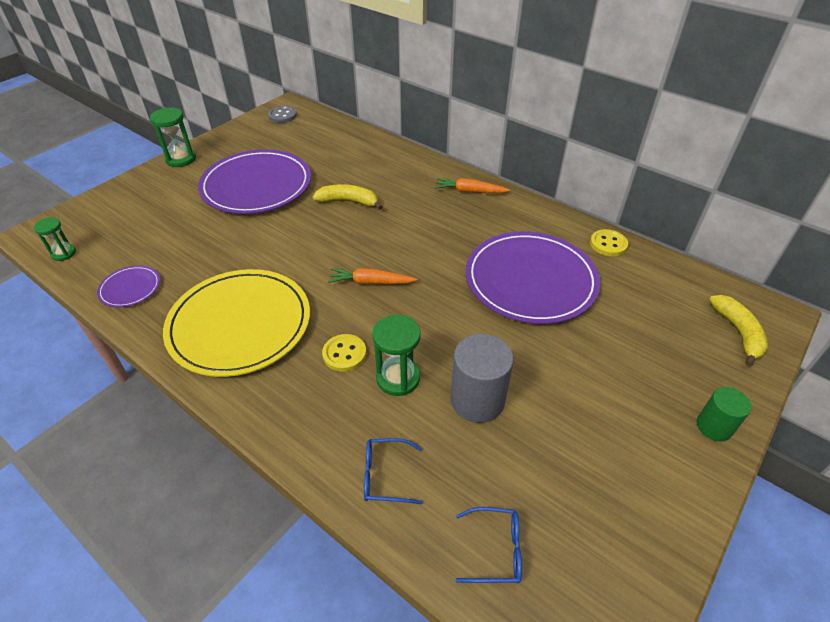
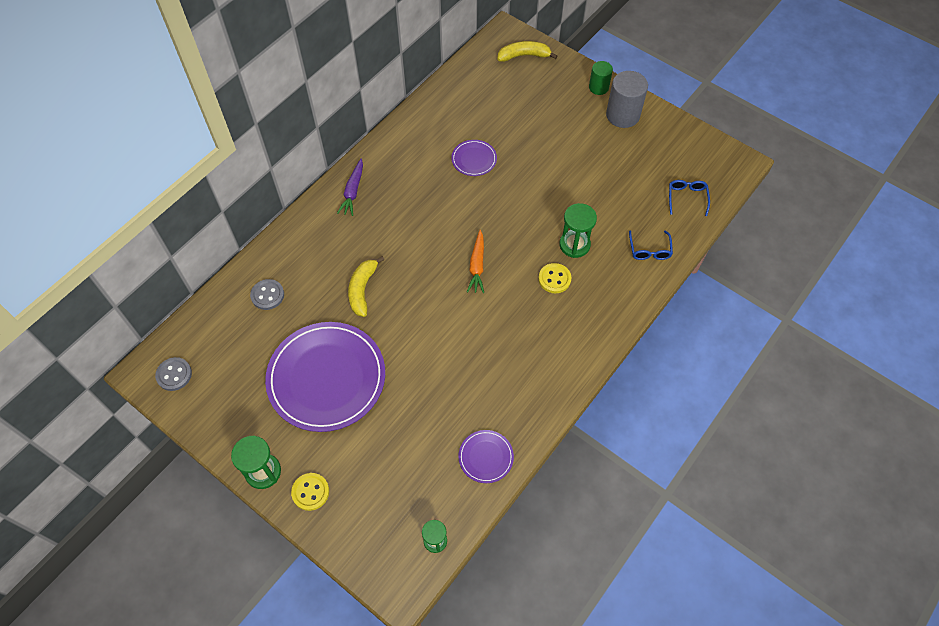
camera: 90 degrees left, 15 degrees up
(240, 324) = (527, 356): yellow plate -> none
(349, 151) = (267, 295): none -> grey button
(470, 191) = (353, 191): orange carrot -> purple carrot
(477, 400) = (589, 200): grey cylinder -> grey cylinder (622, 115)
(530, 280) = (474, 159): purple plate -> purple plate, size x0.44
(608, 244) = (432, 105): yellow button -> yellow button (310, 492)

